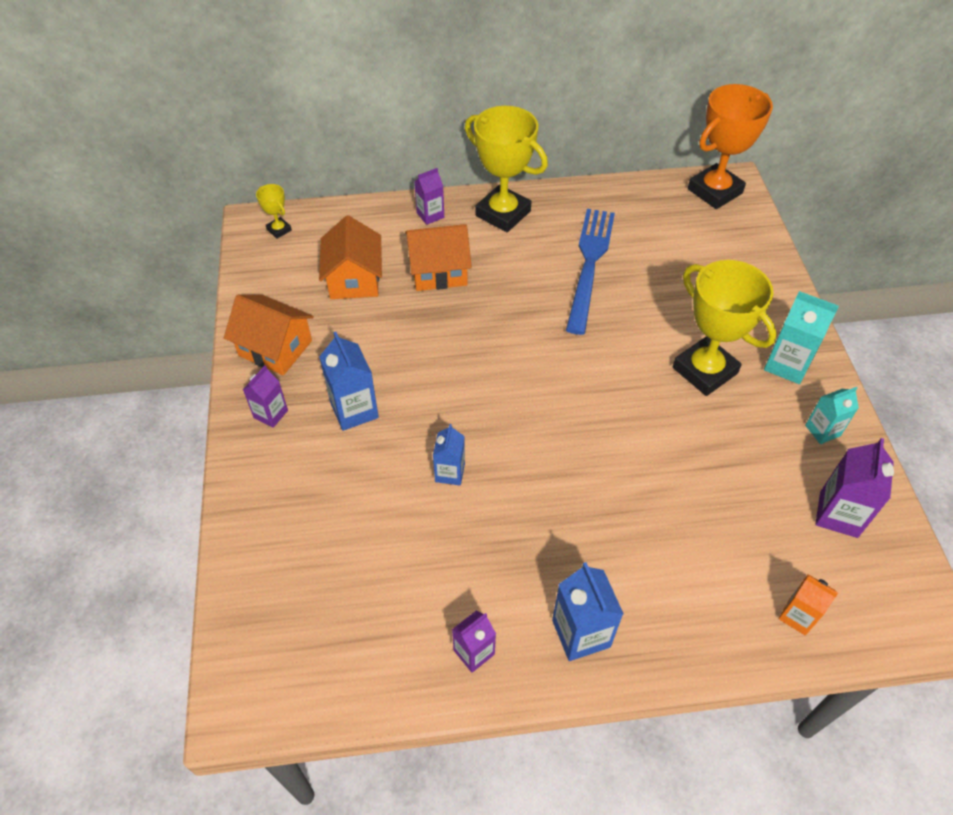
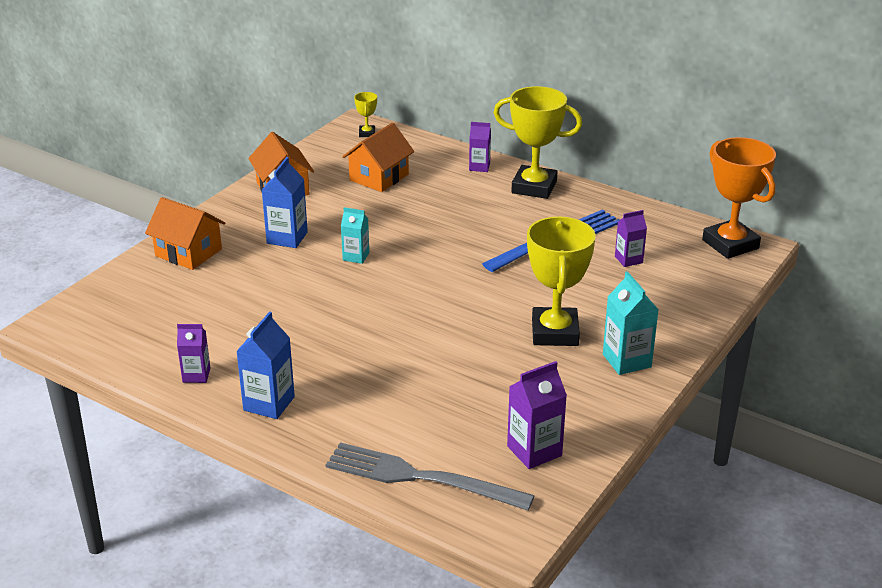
camera: 40 degrees right, 20 degrees down
(270, 414) = (237, 216): purple carton -> purple carton (628, 259)
(439, 271) = (441, 197): orange house -> orange house (188, 252)
(450, 473) = (301, 293): blue carton -> none
(503, 213) = (534, 187): yellow trophy -> yellow trophy turned 60 degrees counterclockwise
(714, 191) = (730, 244): orange trophy -> orange trophy turned 60 degrees clockwise
(797, 616) = (420, 477): orange carton -> grey fork
(822, 430) = (596, 406): turquoise carton -> turquoise carton (356, 256)

